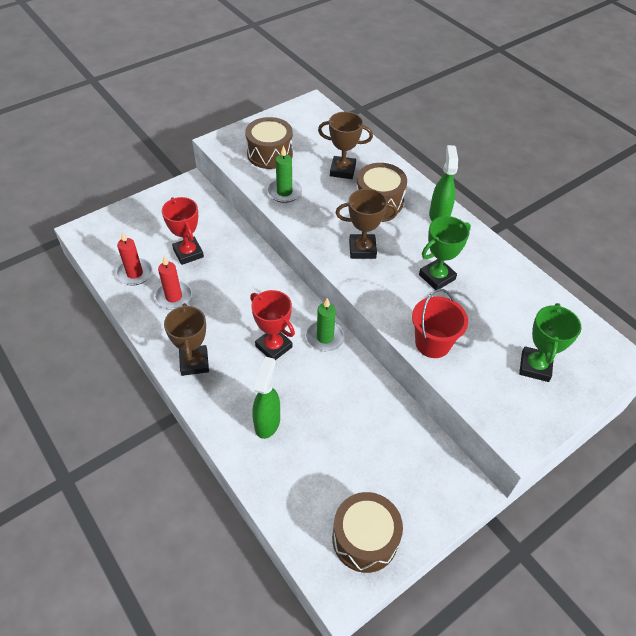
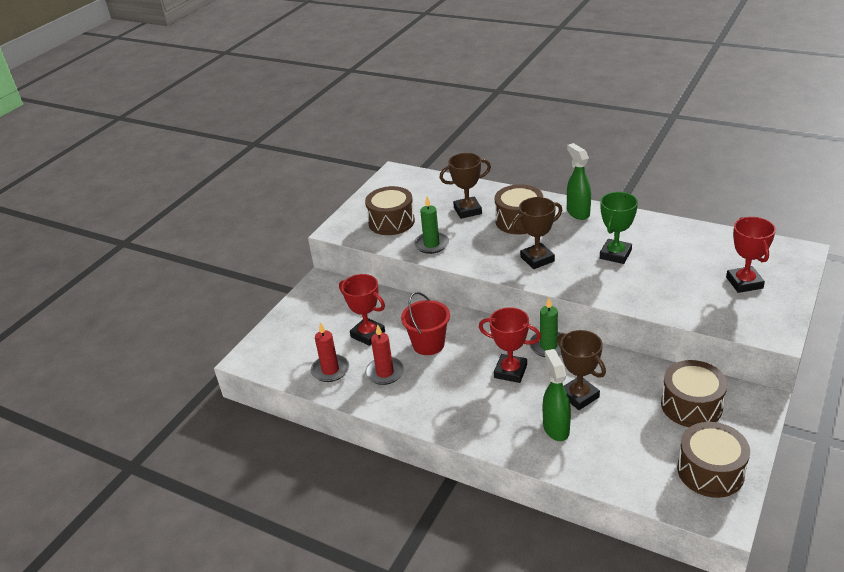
camera: 20 degrees left, 15 degrees down
(194, 363) = (450, 413): brown trophy -> brown trophy (579, 396)
(402, 462) = (691, 405): none -> brown drum
(432, 343) = (654, 300): red bucket -> red bucket (428, 344)
(535, 366) = (744, 283): green trophy -> red trophy

